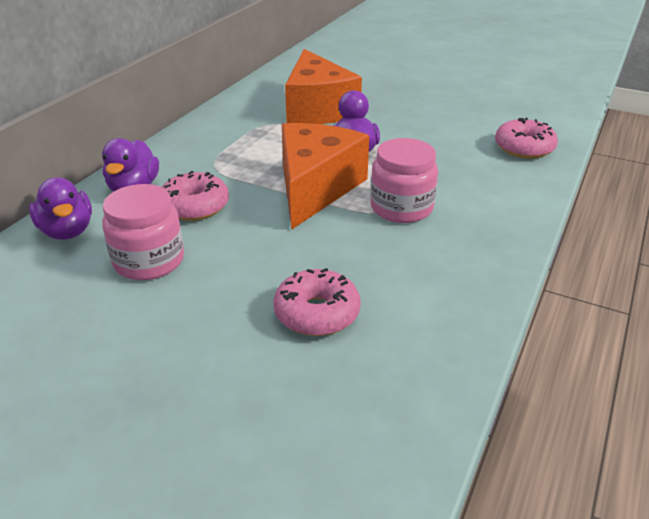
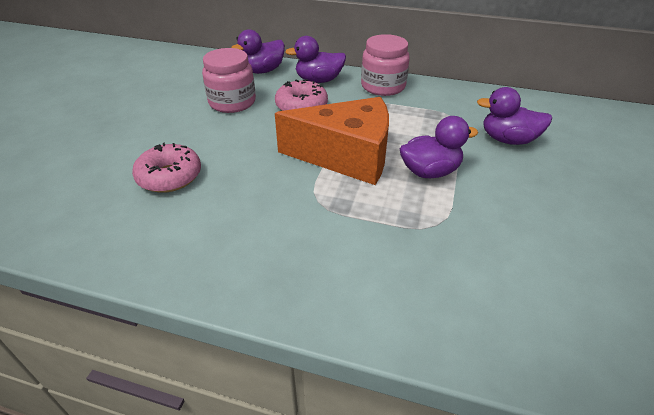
camera: 80 degrees right, 5 degrees up
(317, 109) = (508, 140): orange cheese -> purple duck
(401, 208) = (326, 211): pink jar -> pink jar (383, 86)
(524, 148) = (525, 326): pink donut -> none

